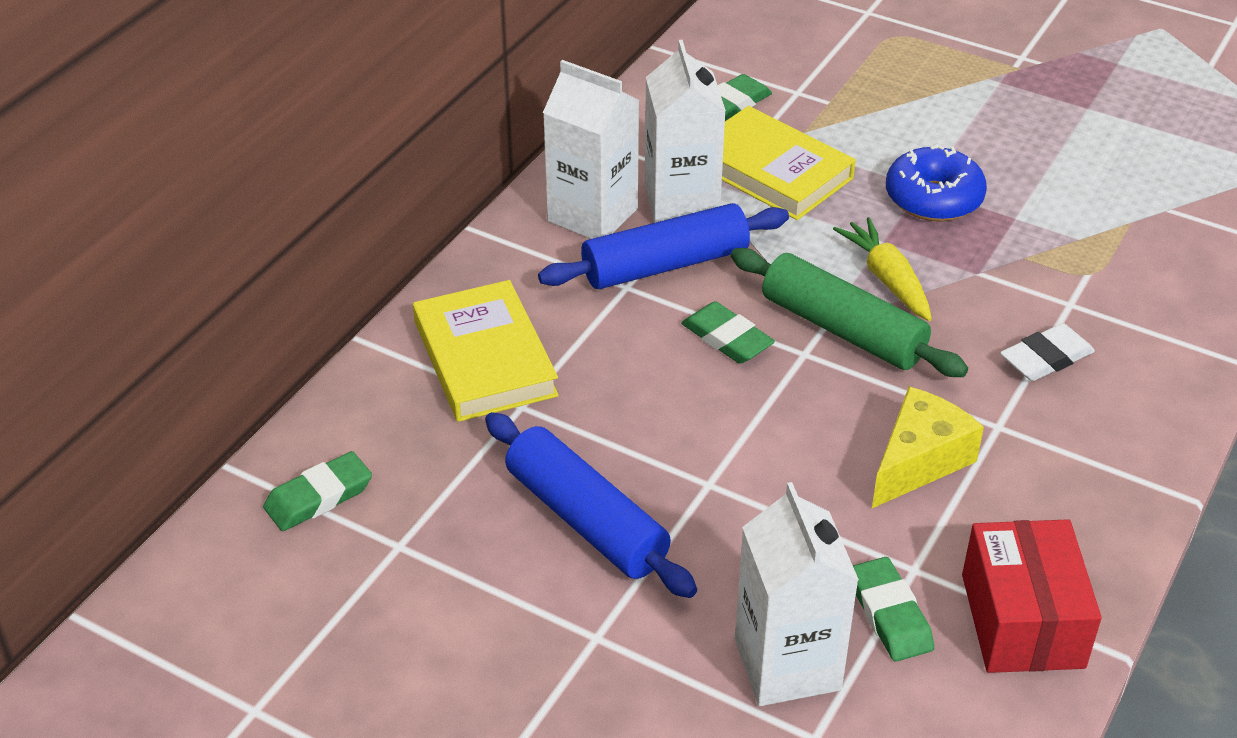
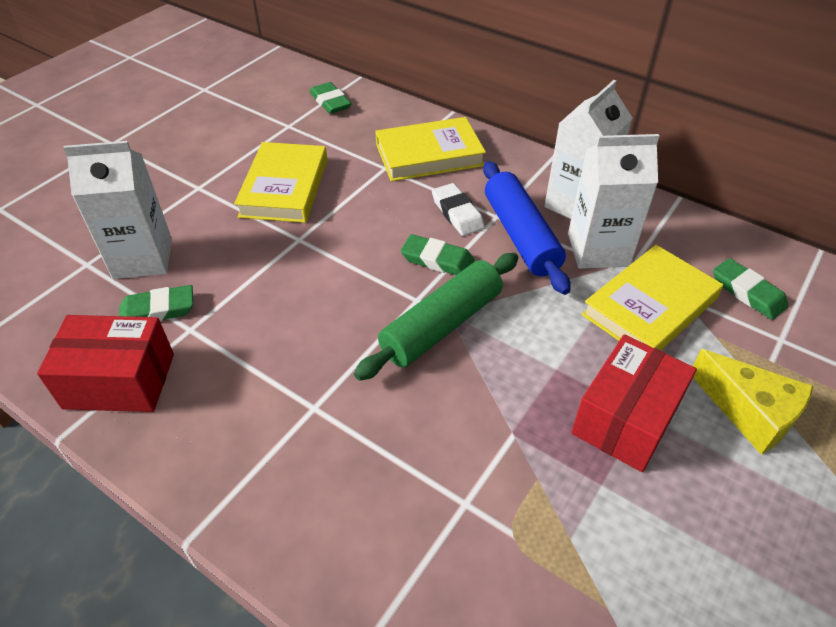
camera: 95 degrees right, 5 degrees up
(586, 520) = (284, 187): blue rolling pin -> yellow book
(727, 338) = (437, 260): green eraser -> green eraser turned 60 degrees clockwise
(887, 279) = (504, 363): yellow carrot -> none
(919, 461) = (289, 349): yellow cheese -> yellow cheese (749, 412)
(933, 198) = (625, 419): blue donut -> red box
(1046, 358) = (390, 462): white eraser -> white eraser (457, 213)

